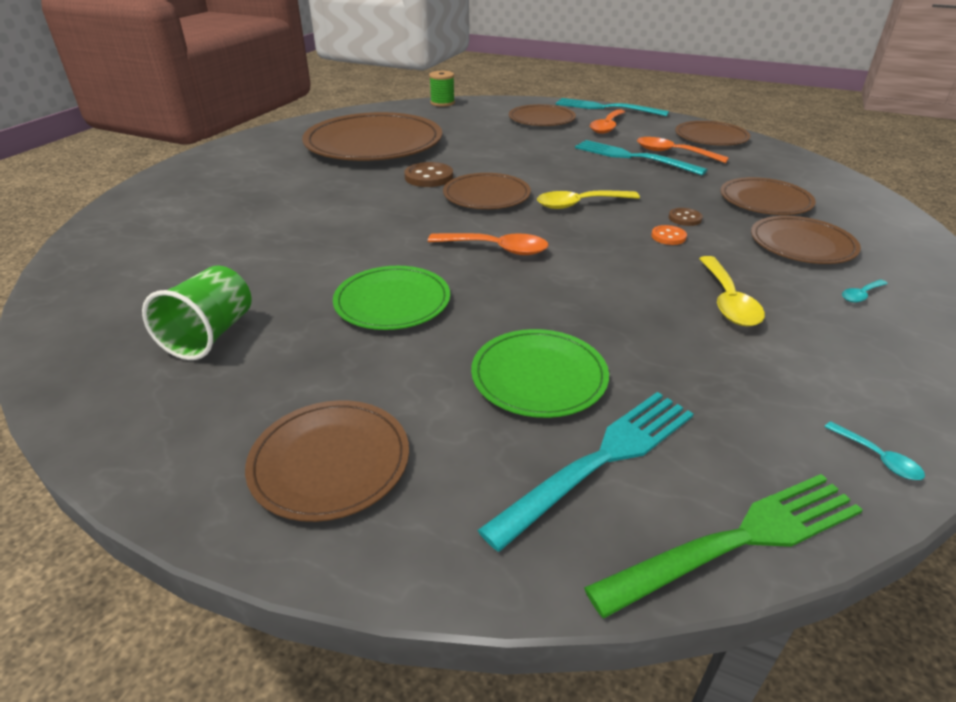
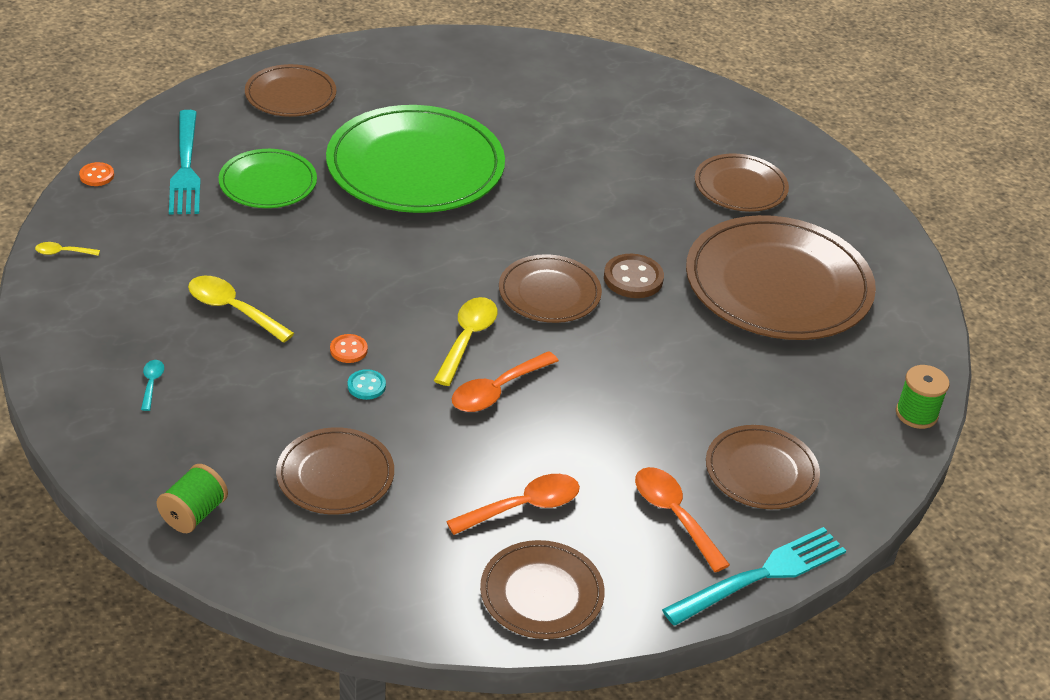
camera: 120 degrees right, 5 degrees up
(210, 335) = (454, 91): green cup -> none
(392, 301) = (415, 166): green plate -> green plate, size x1.87
(496, 249) = (437, 245): orange spoon -> orange spoon (497, 391)
(633, 157) = (544, 461): turquoise fork -> none
(685, 218) = (366, 386): brown button -> turquoise button
(738, 540) = (97, 176): green fork -> orange button
(802, 244) = (242, 421): brown plate -> brown plate (740, 186)
(878, 458) = (62, 252): turquoise spoon -> yellow spoon
(888, 226) = (194, 514): none -> green spool

